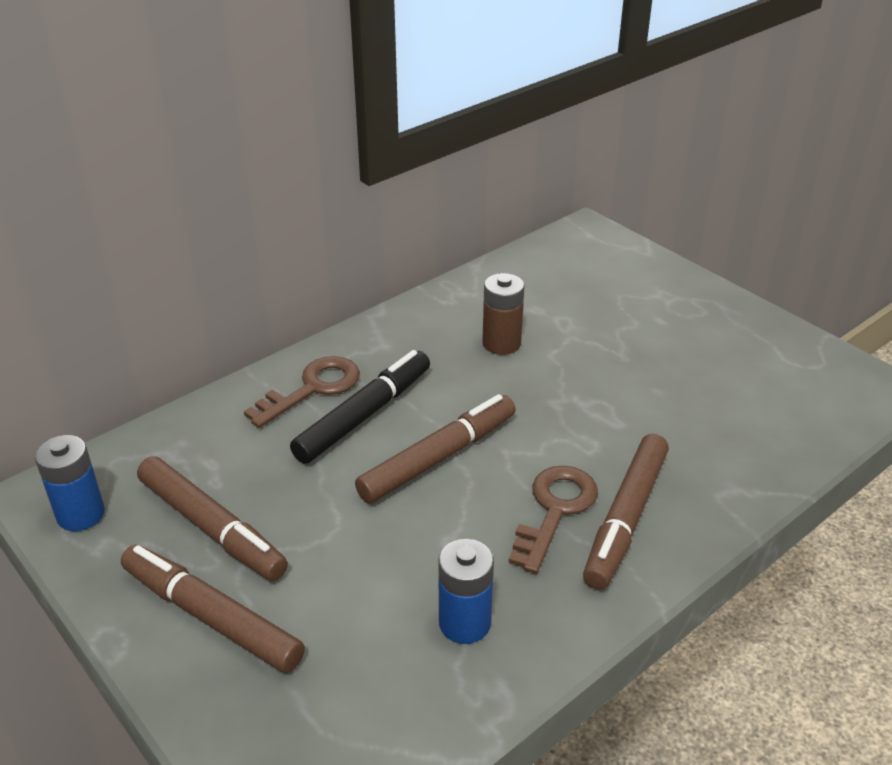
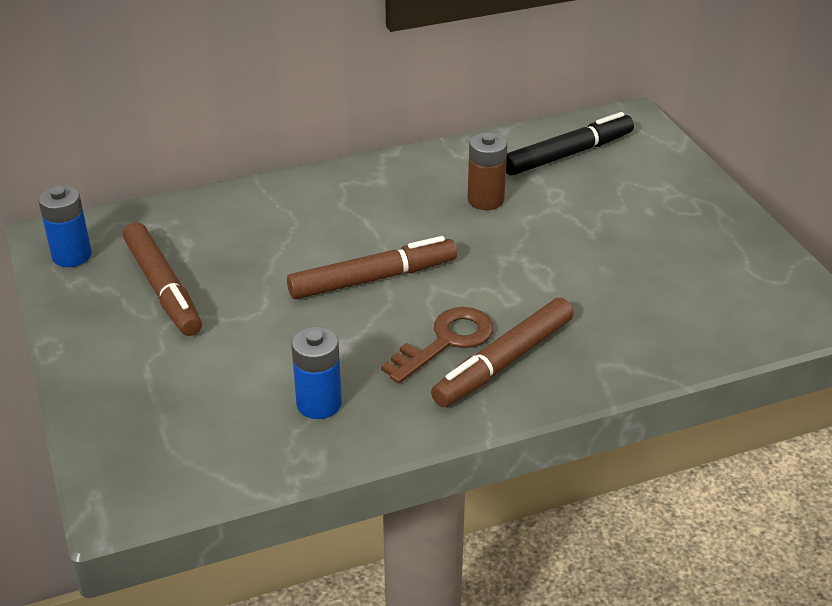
camera: 20 degrees right, 0 degrees up
(211, 617) = (129, 350): brown marker -> none
(312, 389) = (300, 202): brown key -> none
(364, 415) = (330, 232): black marker -> black marker (568, 154)

